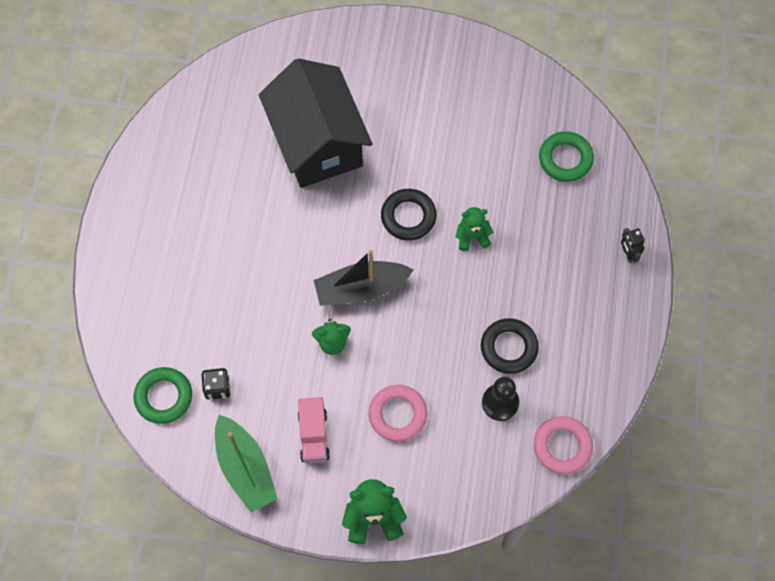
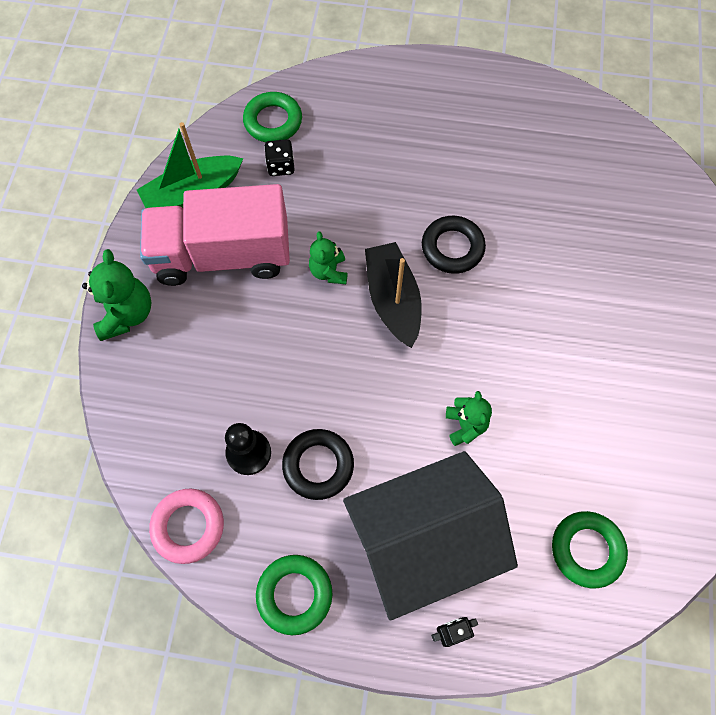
camera: 90 degrees right, 0 degrees up
(313, 435) = (223, 255): pink truck -> pink truck, size x2.09
(317, 143) = (574, 253): black house -> black house (422, 541)
(398, 414) = (241, 338): pink ring -> none
(408, 217) = (487, 351): black ring -> black ring (452, 248)
(609, 363) = (294, 594): none -> green ring

